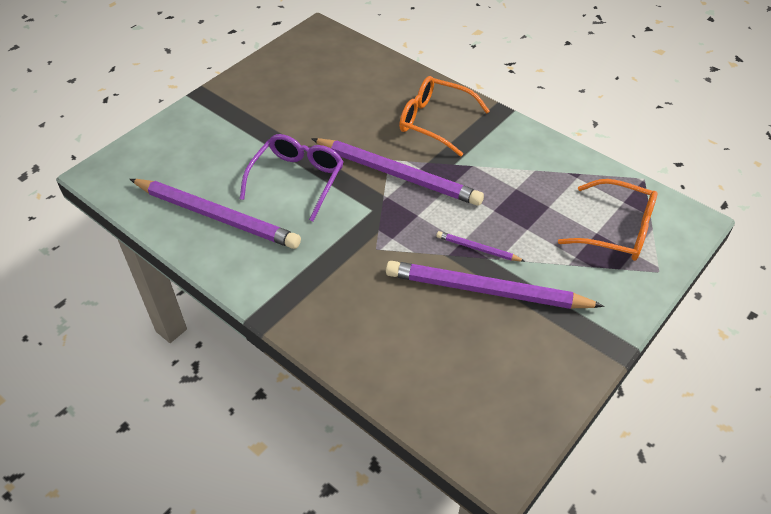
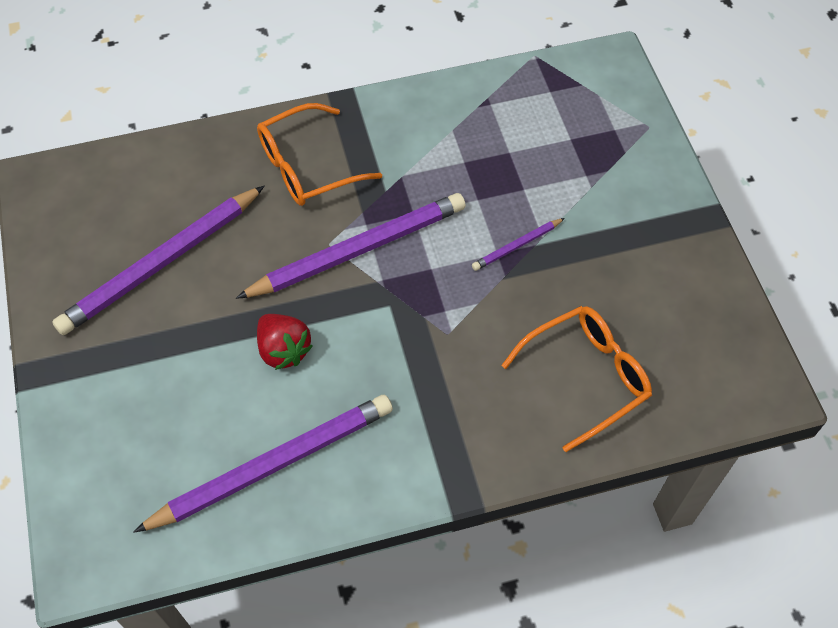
camera: 55 degrees left, 10 degrees up
(297, 180) = (283, 350): purple glasses -> red strawberry
(486, 290) = (573, 273): purple pencil -> purple pencil (161, 264)
(617, 230) = (580, 122): orange glasses -> orange glasses (586, 377)

